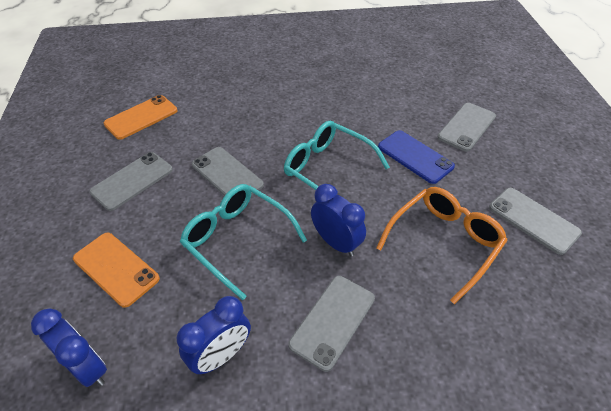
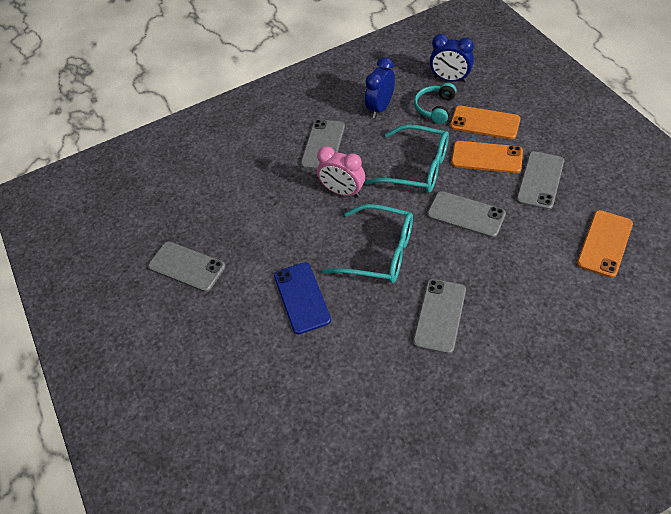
camera: 165 degrees right, 5 degrees up
(151, 320) = (435, 108): none -> turquoise headphones
(156, 223) = (486, 157): none -> orange phone
(336, 243) = (342, 192): blue clock -> pink clock
(415, 157) = (302, 298): blue phone -> blue phone turned 45 degrees clockwise
(444, 242) = (259, 221): orange glasses -> none
(466, 127) = (254, 362): grey phone -> grey phone (440, 316)

